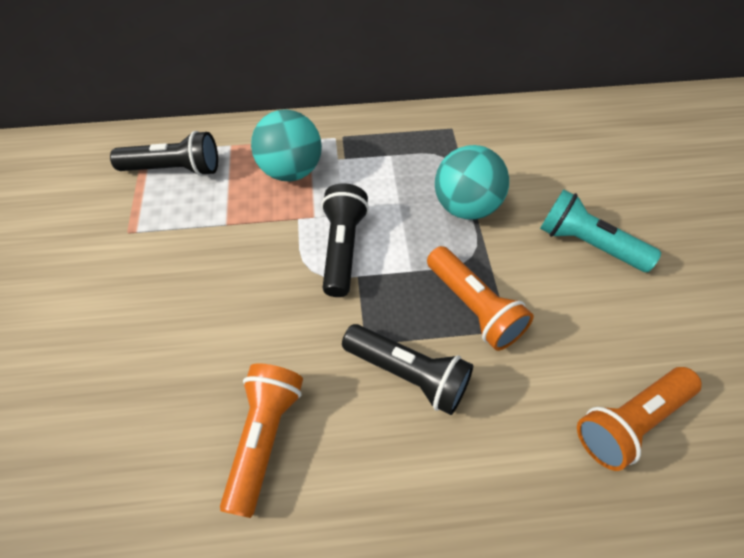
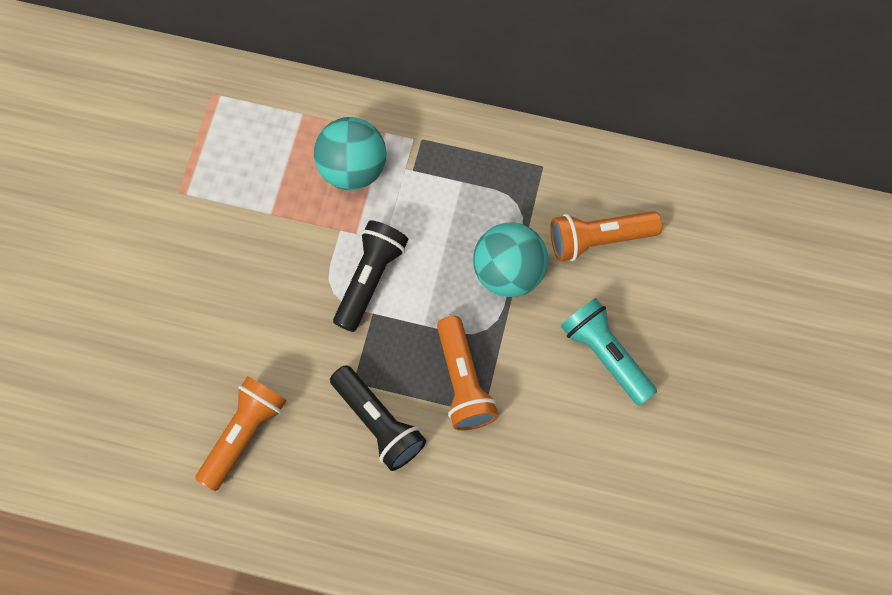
camera: 20 degrees right, 15 degrees up
(174, 169) = (238, 128): black flashlight -> none
(630, 422) = (541, 528): orange flashlight -> orange flashlight (599, 239)

